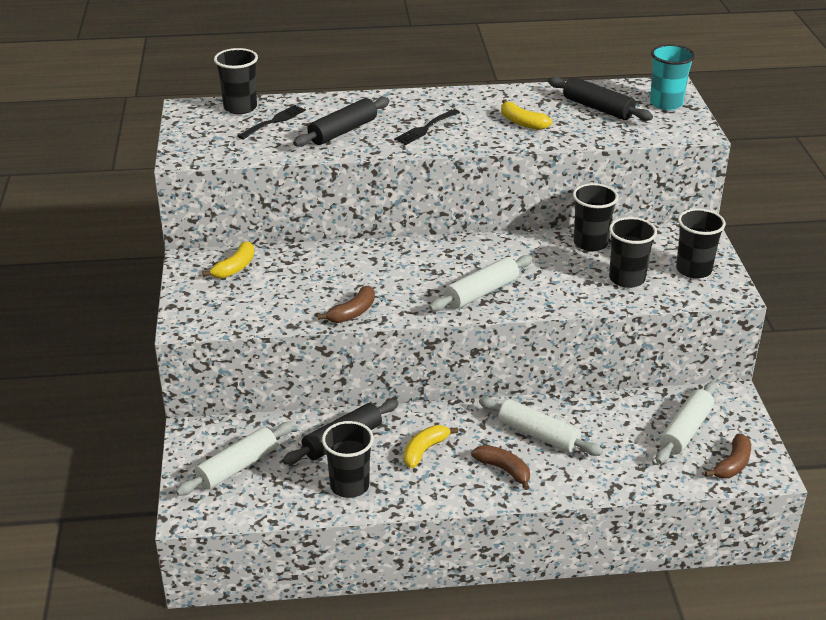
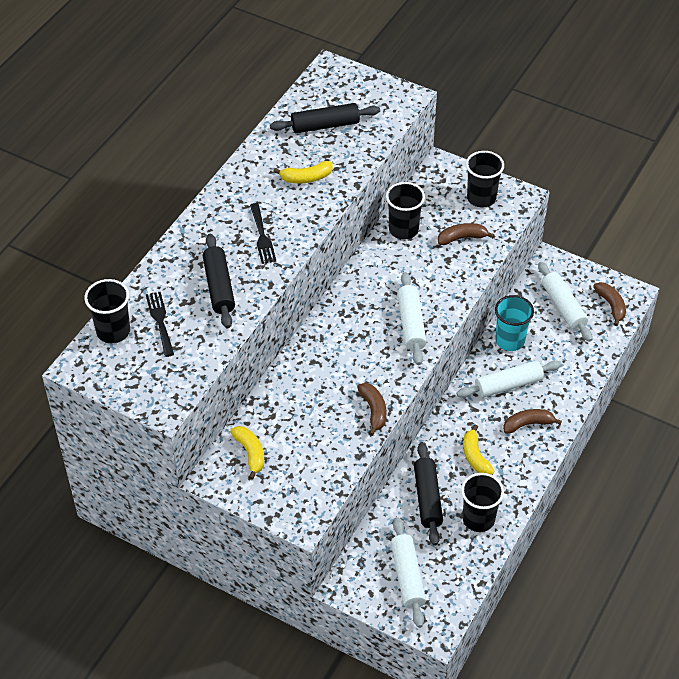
camera: 55 degrees left, 15 degrees up
(627, 279) = (462, 238): black cup -> brown banana
(666, 103) = (353, 86): turquoise cup -> turquoise cup (510, 340)

